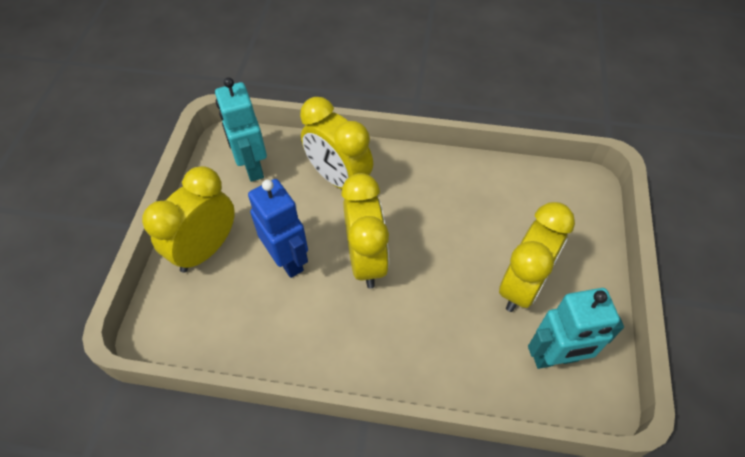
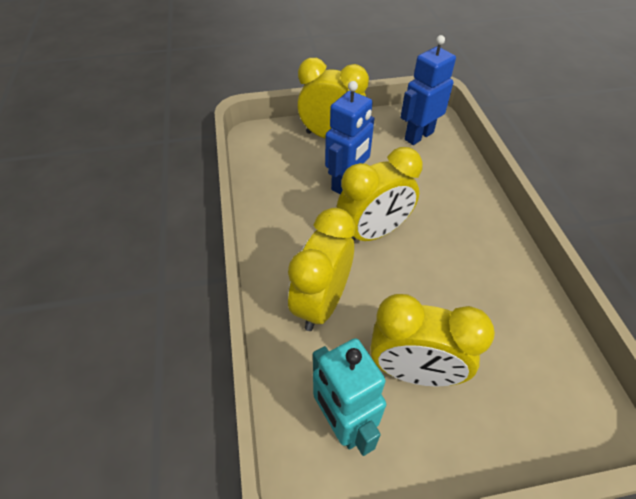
camera: 70 degrees right, 5 degrees down
(252, 167) = (418, 136): turquoise robot -> blue robot
(338, 178) = (444, 190): yellow clock -> yellow clock (321, 303)

